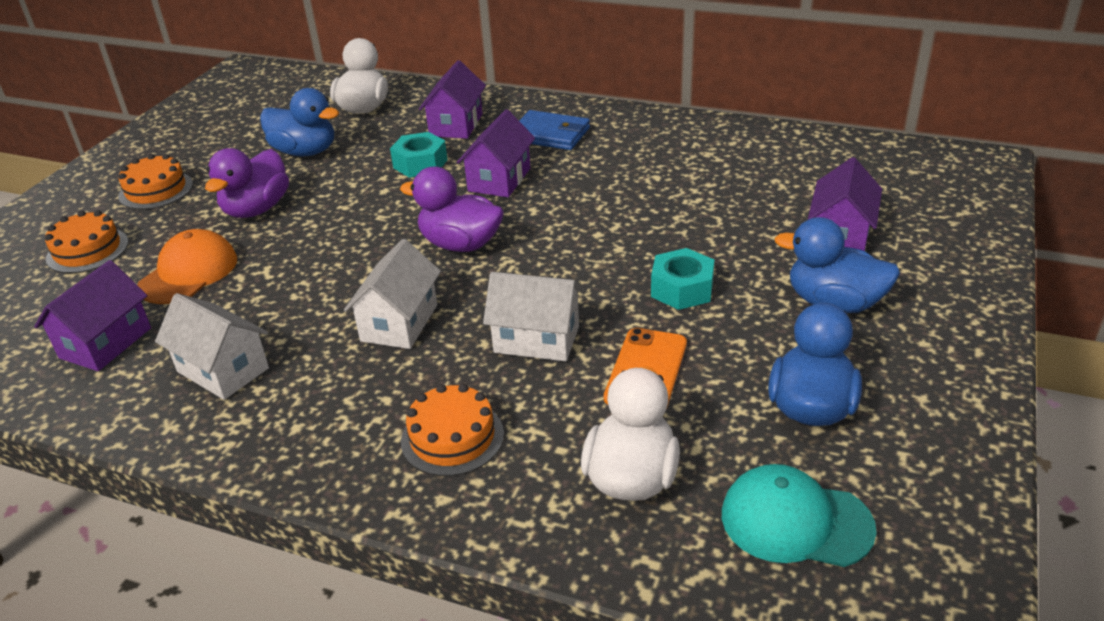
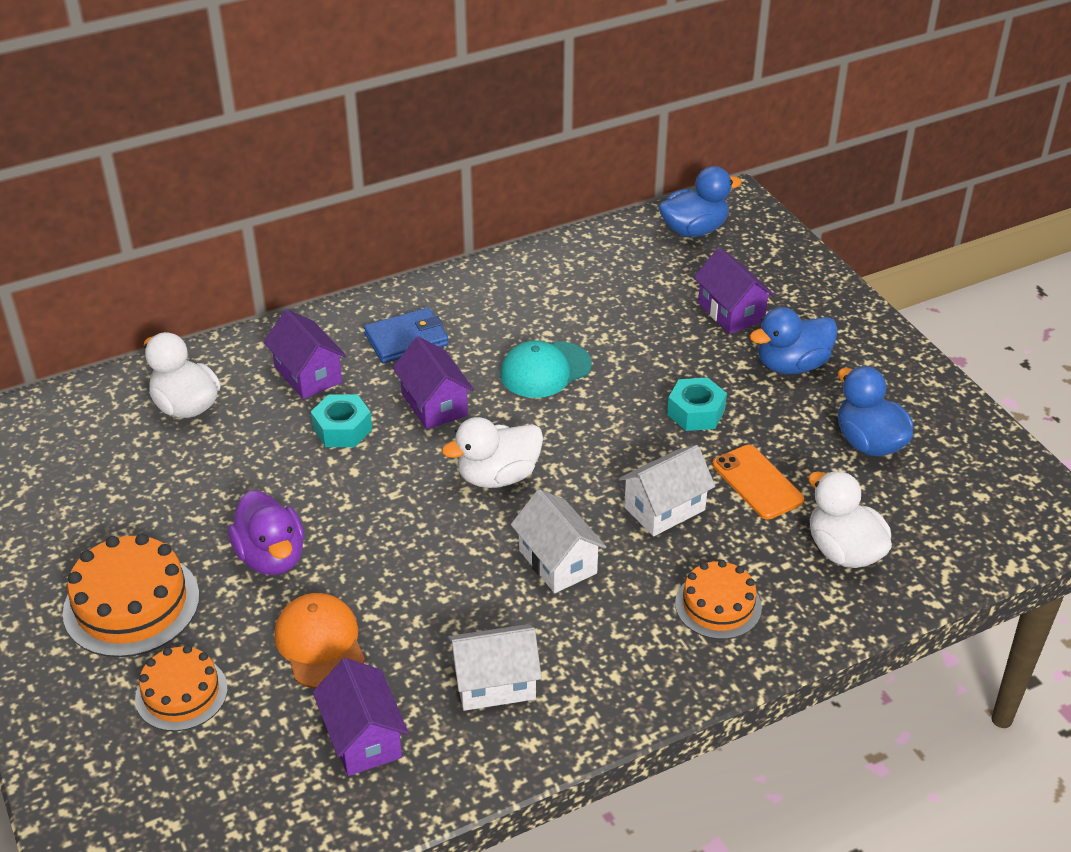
camera: 50 degrees left, 5 degrees up
(156, 190) = (131, 604): orange cake -> orange cake, size x1.55
(305, 152) = (211, 480): blue duck -> blue duck (694, 230)
(460, 244) = (497, 476): purple duck -> white duck
(795, 521) = (946, 513): turquoise cap -> turquoise cap (545, 370)

